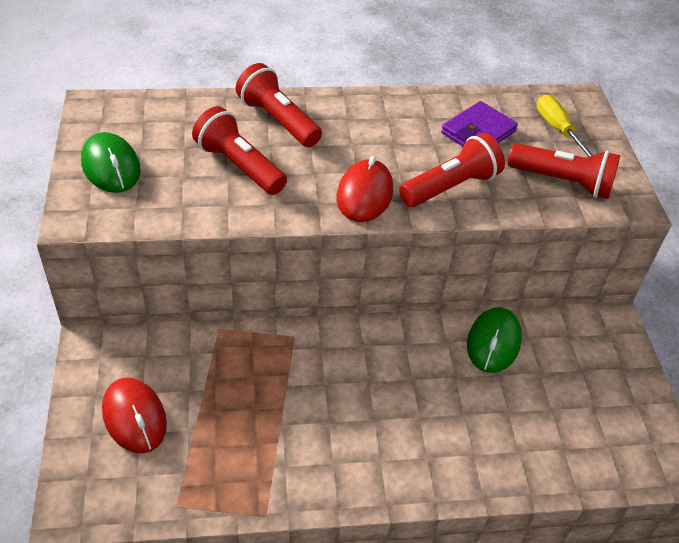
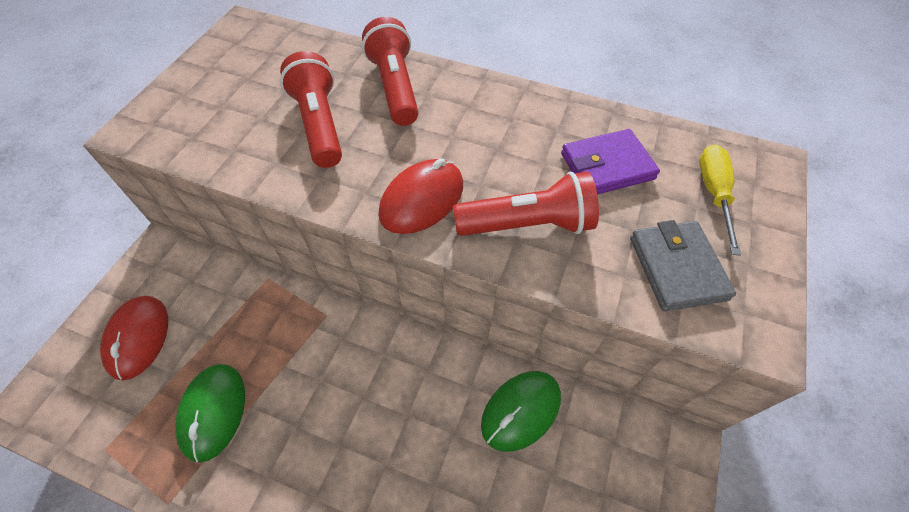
camera: 30 degrees right, 10 degrees up
(111, 166) = (206, 88): green mouse -> green mouse (213, 412)
(563, 182) = (677, 268): red flashlight -> grey wallet

